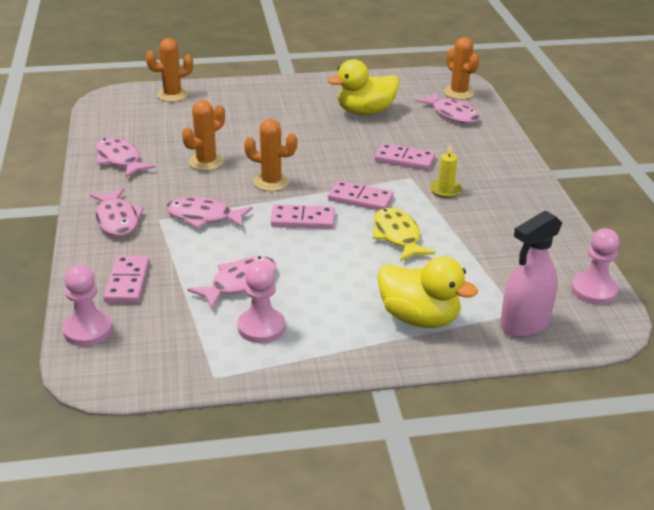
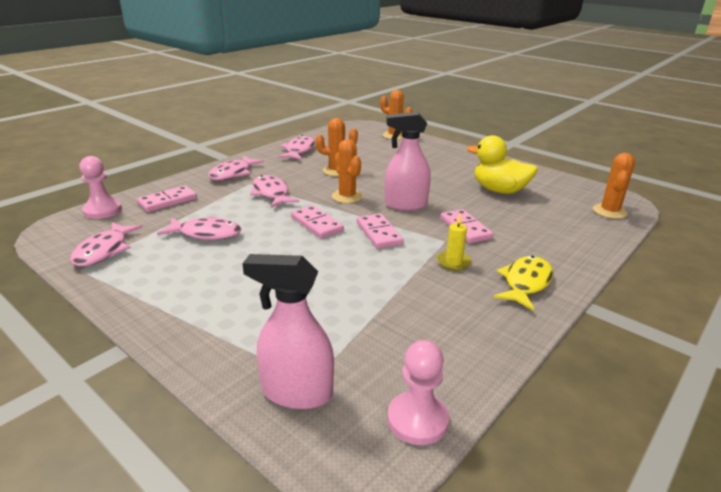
camera: 50 degrees right, 5 degrees down
(261, 327) = (158, 262): pink pawn -> none
(328, 163) = (405, 205): none -> pink spray bottle
(397, 236) = (351, 268): yellow fish -> yellow fish (525, 283)
(419, 318) = (241, 325): yellow duck -> none
(452, 114) = (572, 221): pink fish -> pink fish (104, 251)

